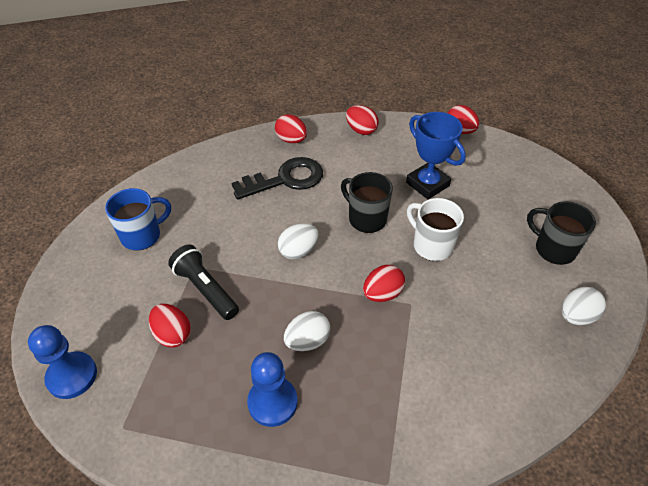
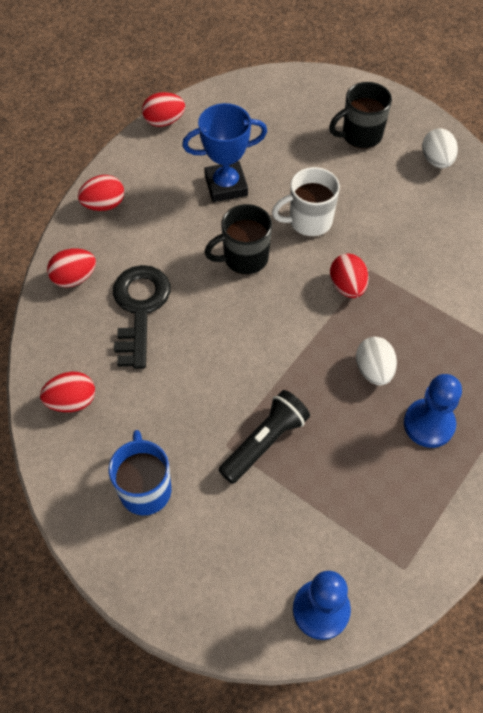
camera: 65 degrees left, 10 degrees up
(173, 334) = (311, 492): red egg -> red egg (72, 401)
(205, 289) = (264, 442): black flashlight -> black flashlight turned 150 degrees clockwise
(298, 251) = (256, 336): white egg -> none

